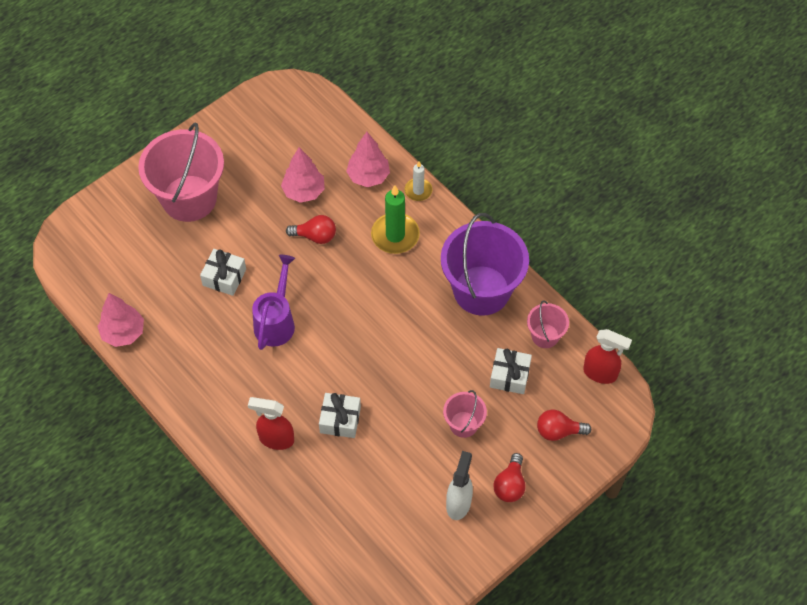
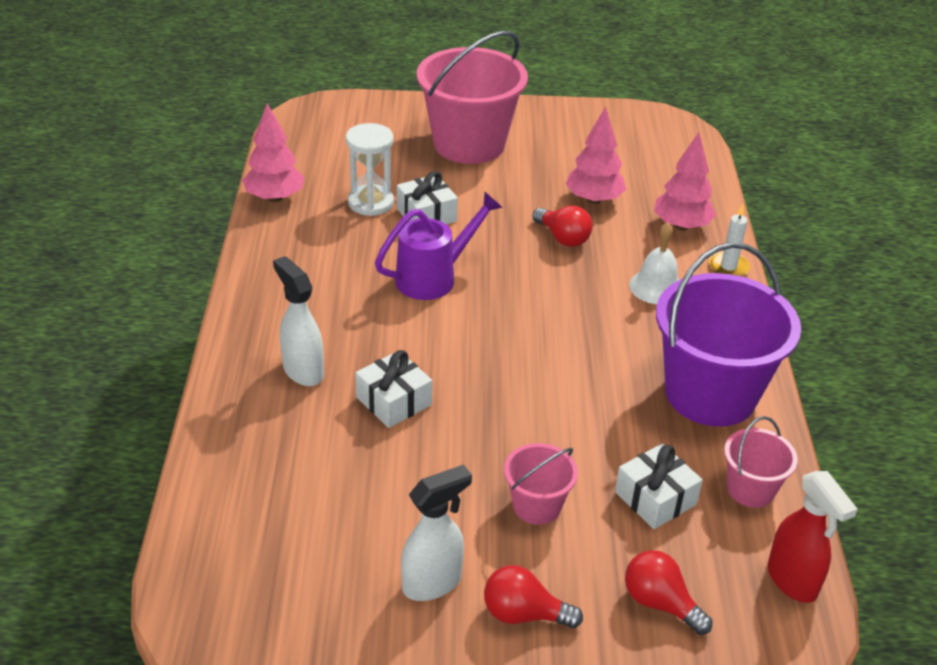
camera: 40 degrees right, 20 degrees down
(183, 292) = (370, 203): none -> white hourglass
(276, 439) = (302, 371): red spray bottle -> white spray bottle
(395, 235) = (656, 287): green candle -> white bell
(510, 485) = (524, 614): red light bulb -> red light bulb turned 45 degrees clockwise

